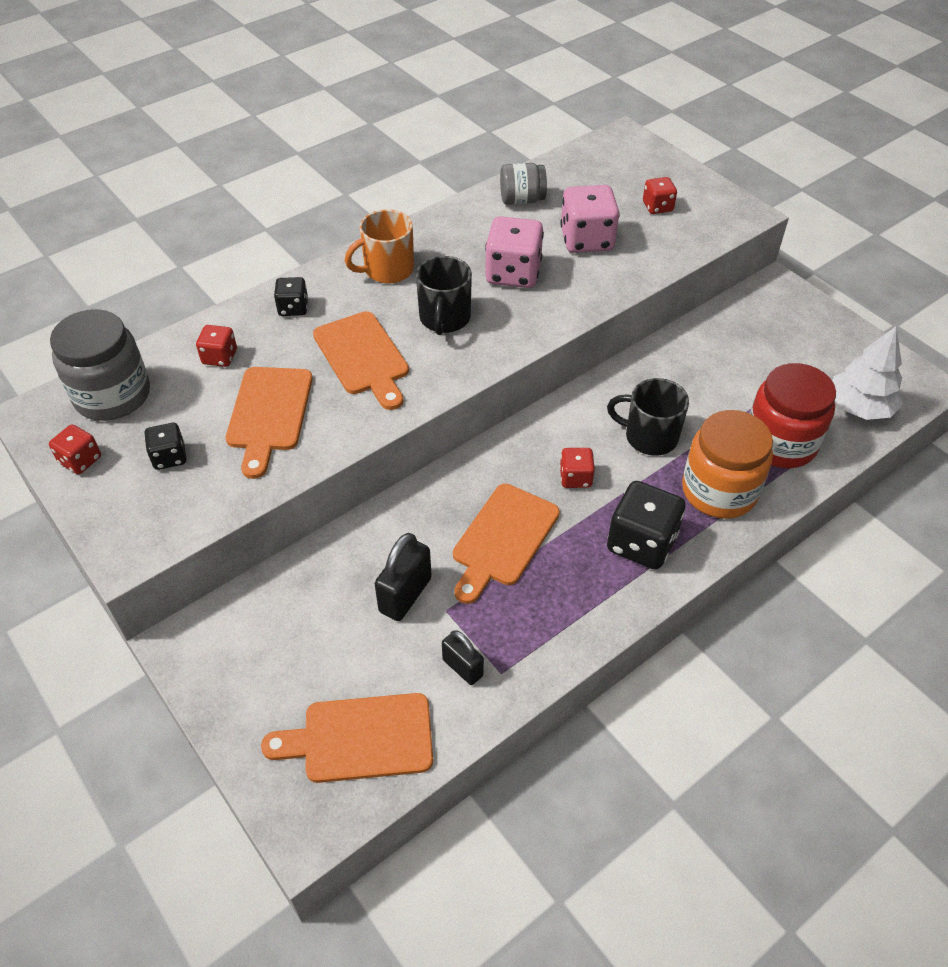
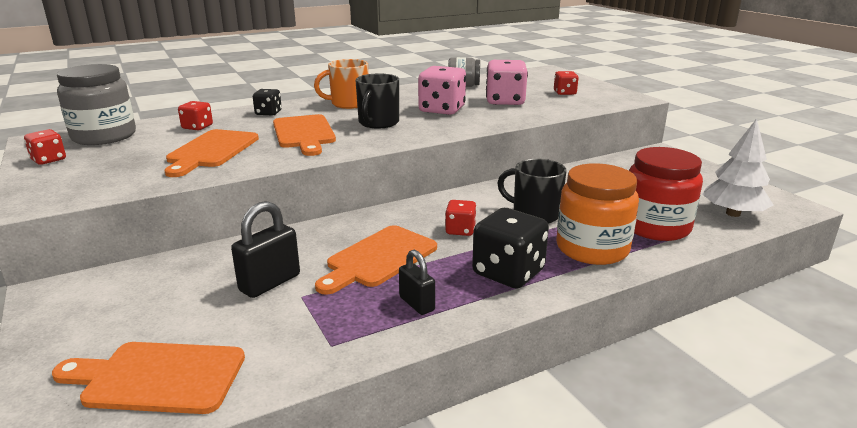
camera: 10 degrees right, 25 degrees down
(169, 457) = (116, 163): black dice -> none
(462, 667) = (294, 337): black padlock -> black padlock (416, 304)

